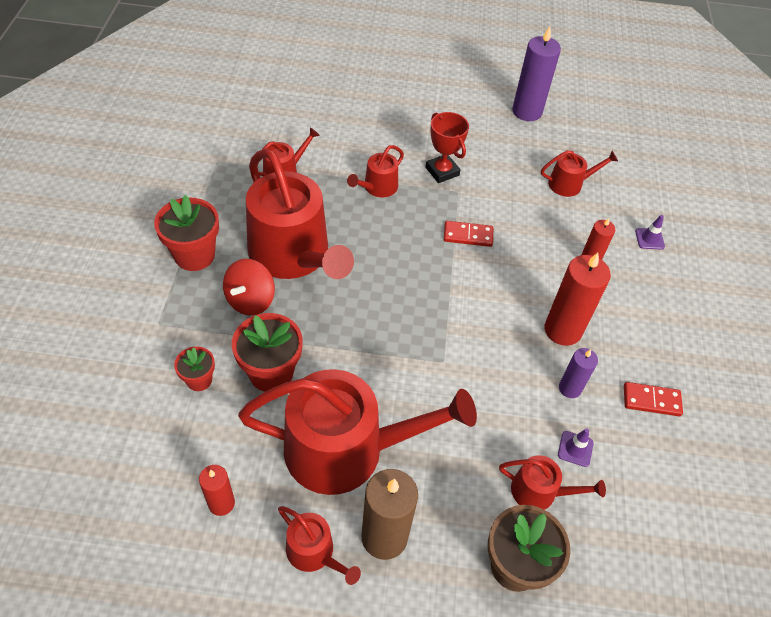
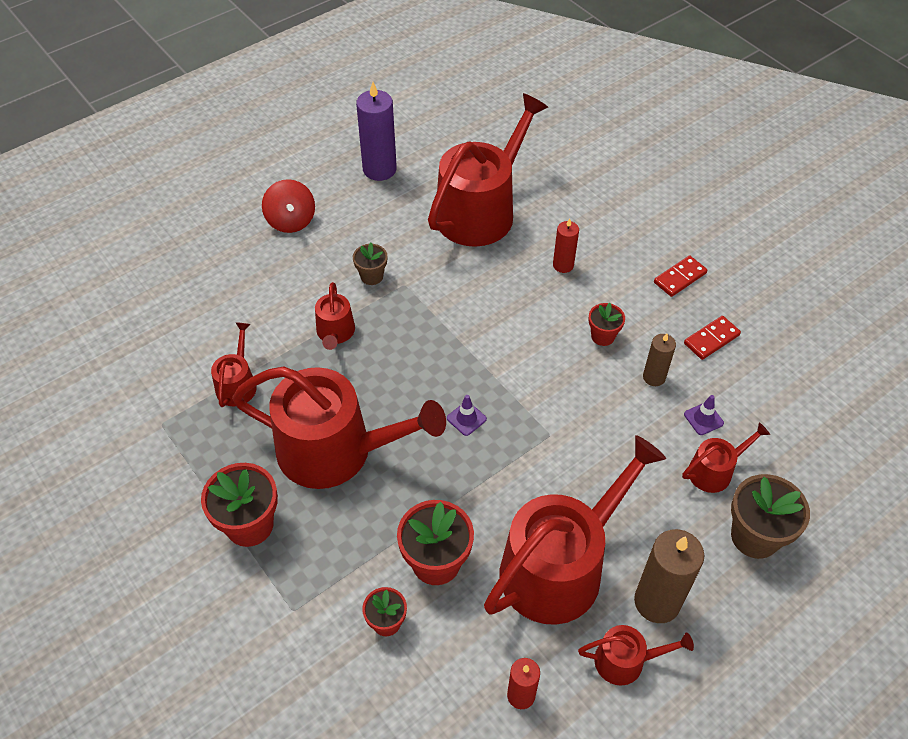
camera: 40 degrees left, 0 degrees up
(250, 300) = (347, 520): red spinning top -> red spinning top (291, 220)
(442, 171) = (372, 276): red trophy -> brown flower pot
(468, 235) = (454, 316): red domino -> red domino (680, 278)
(563, 330) = (603, 336): red candle -> red flower pot
(569, 184) = (481, 210): red watering can -> red watering can, size x2.20
(570, 388) = (654, 377): purple candle -> brown candle
(649, 239) = (583, 212): purple traffic cone -> purple traffic cone (466, 418)

